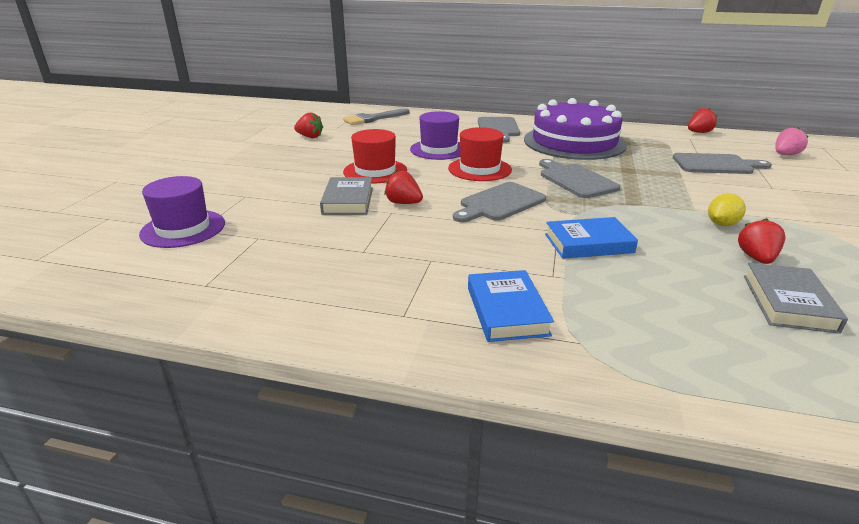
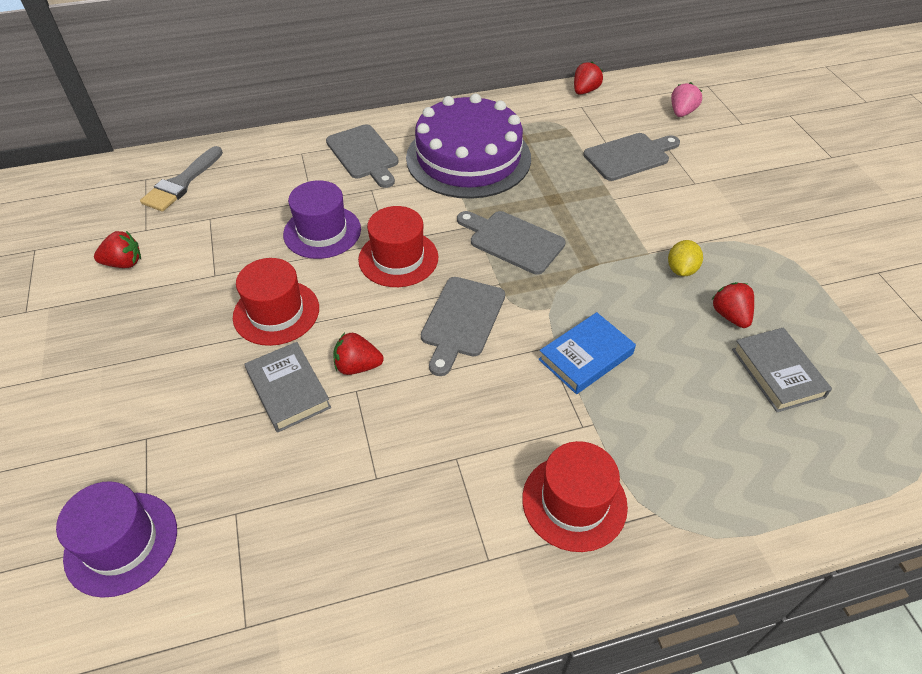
camera: 30 degrees left, 20 degrees up
(507, 311) = (574, 502): blue book -> red hat

